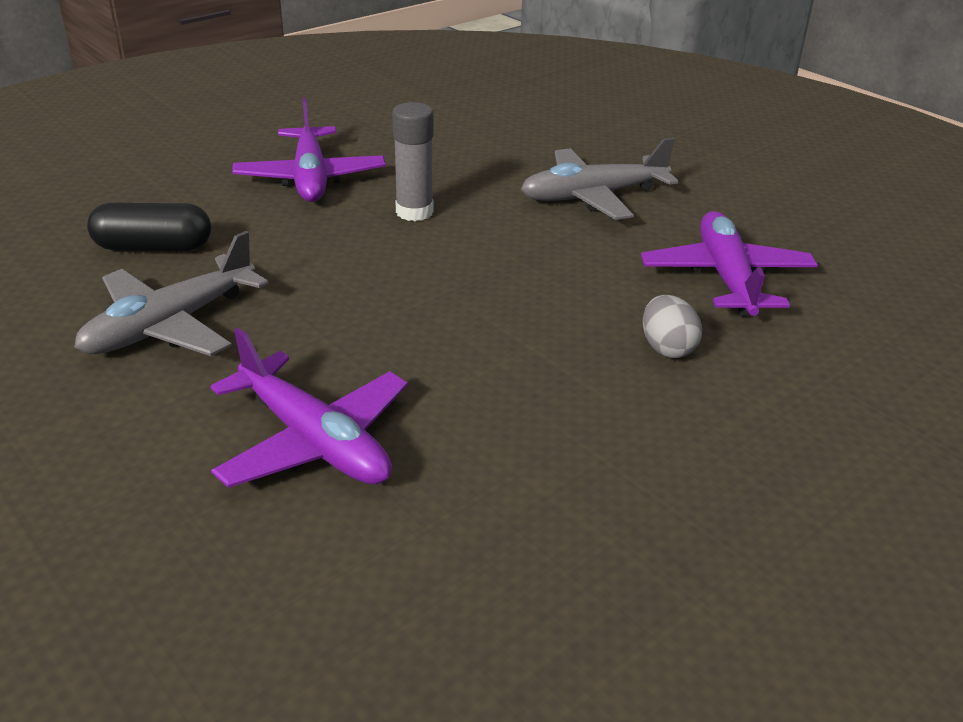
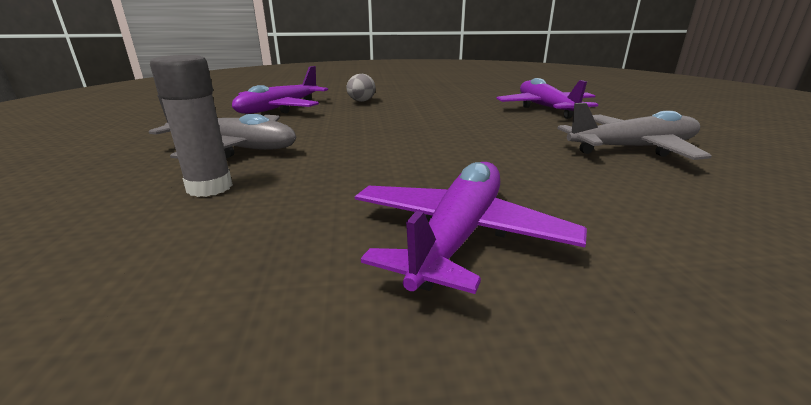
camera: 145 degrees left, 10 degrees down
(153, 247) = (678, 201): black capsule -> none
(414, 212) = (387, 170): grey glue stick -> grey glue stick (210, 187)

